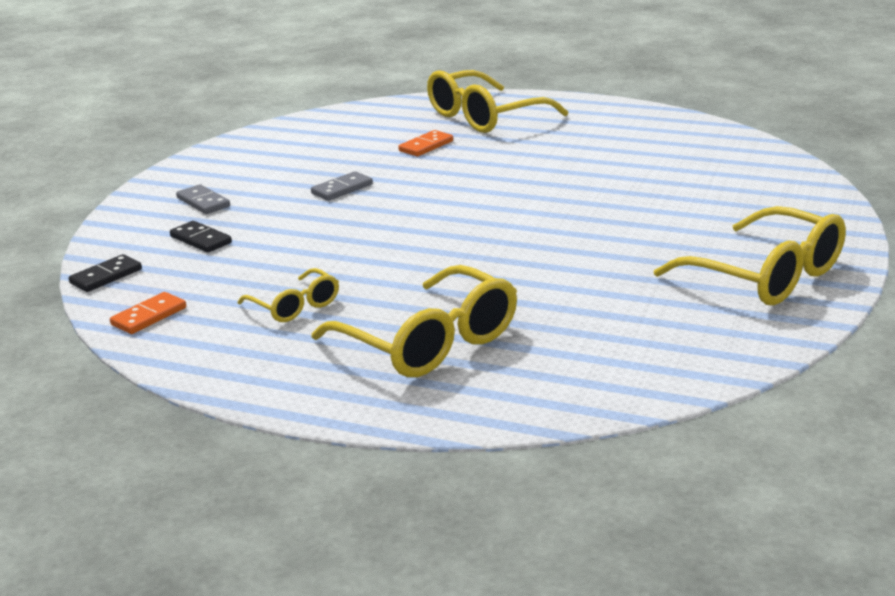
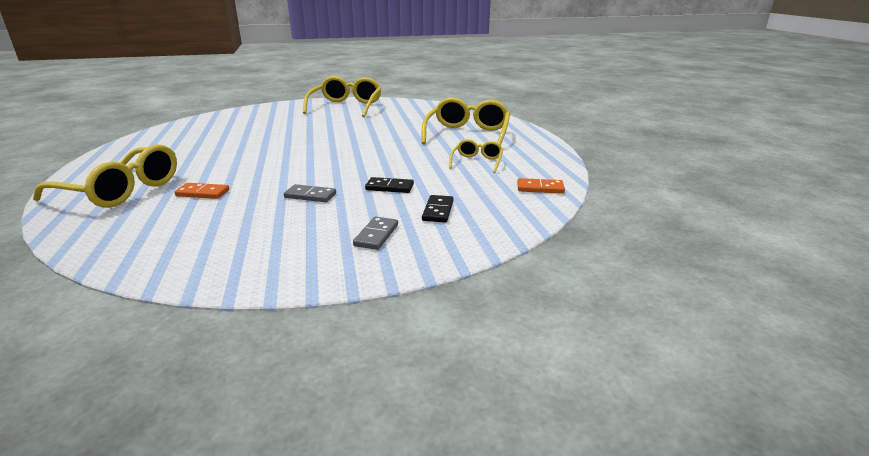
camera: 125 degrees left, 0 degrees up
(106, 276) = (524, 219): black domino -> black domino (389, 187)

